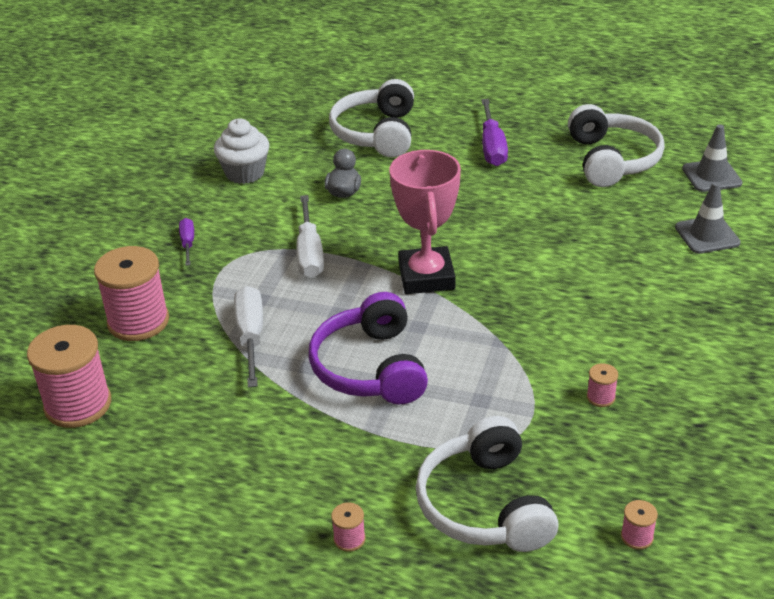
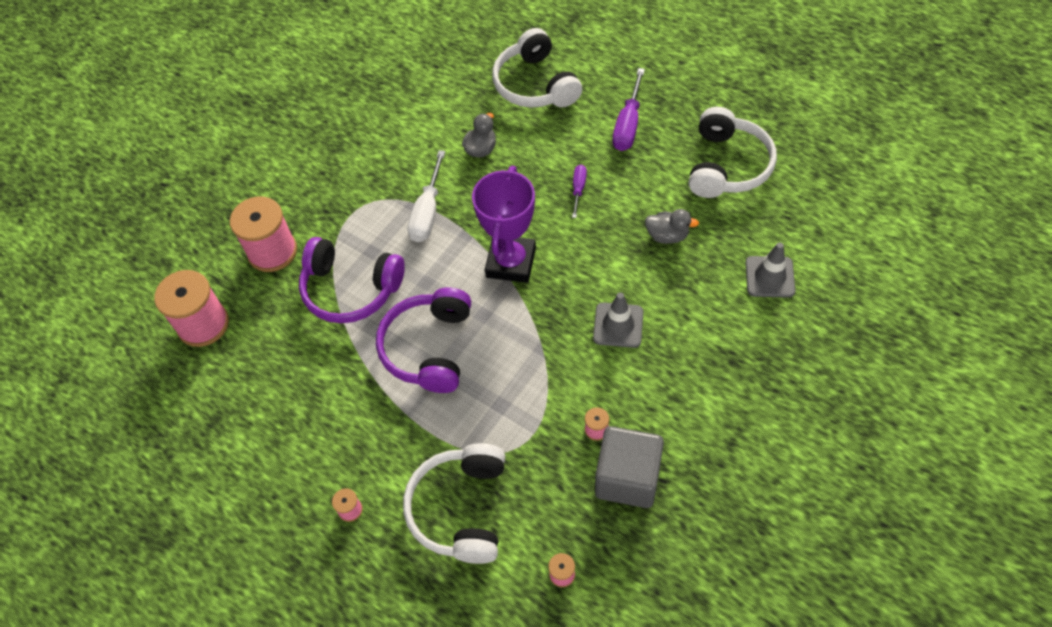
camera: 20 degrees right, 20 degrees up
(188, 243) = (337, 176): purple screwdriver -> purple screwdriver (578, 189)
(245, 173) = (409, 107): white cupcake -> none
(251, 336) = (350, 289): white screwdriver -> purple headphones
(376, 133) = (535, 85): white headphones -> white headphones turned 45 degrees counterclockwise
(426, 277) = (511, 262): pink trophy -> purple trophy
(583, 223) = (667, 236): none -> grey duck
(659, 431) = (627, 478): none -> grey cube
(711, 176) = (808, 207): grey traffic cone -> grey traffic cone (618, 325)

